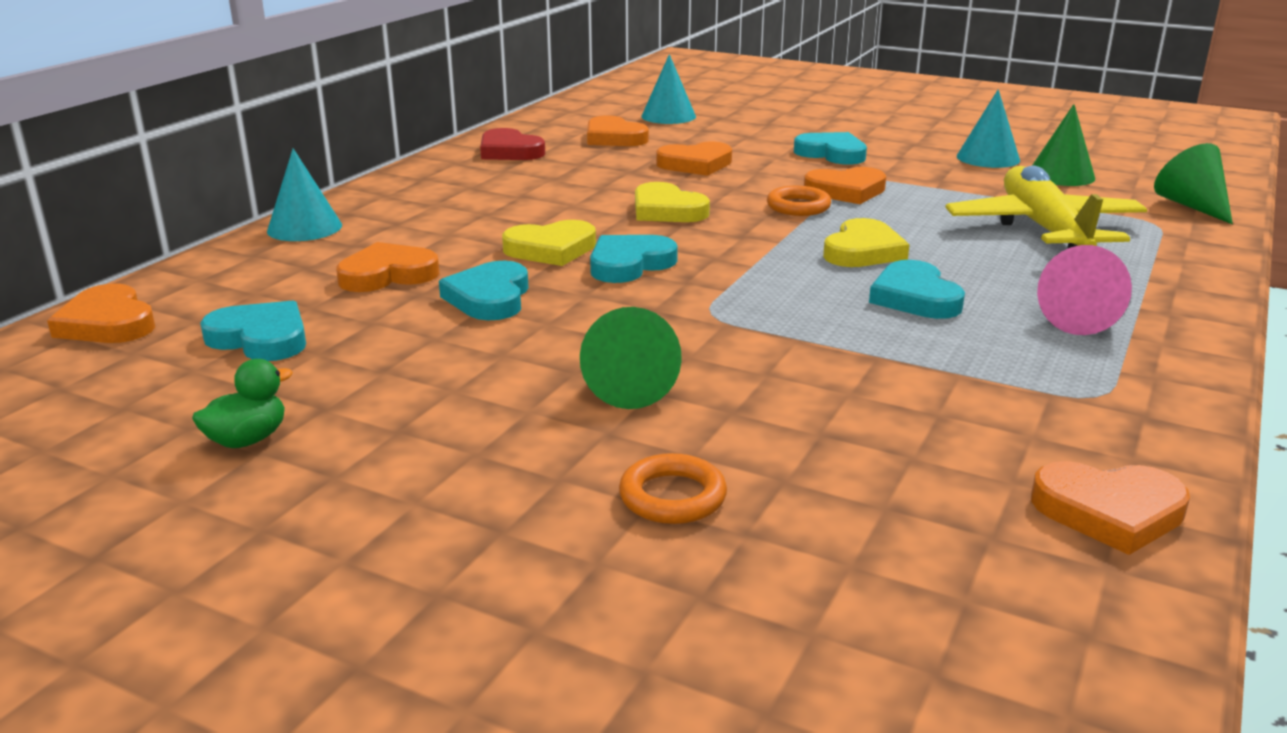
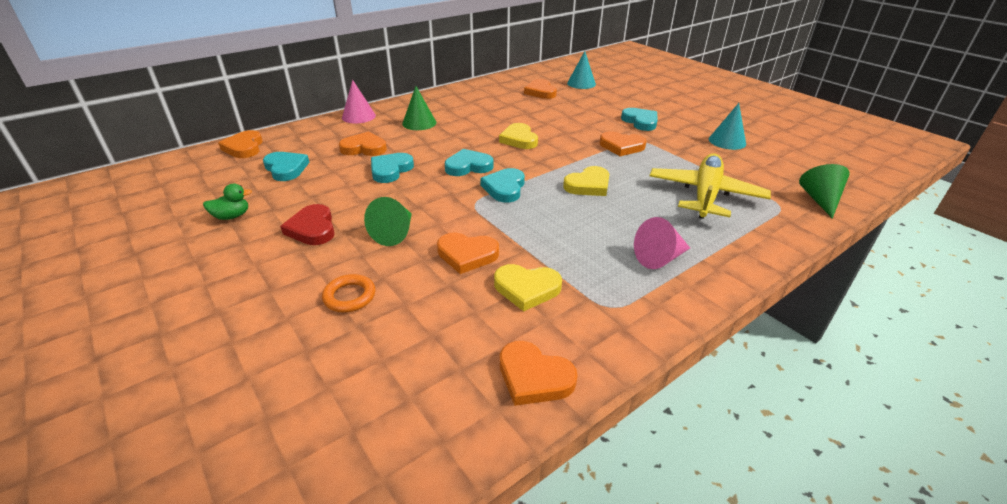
camera: 25 degrees right, 10 degrees up
(304, 228) = (358, 116): turquoise cone -> pink cone
(509, 151) = (484, 91): red heart -> red heart (312, 229)
(551, 249) = (443, 150): yellow heart -> yellow heart (527, 289)
(695, 164) = (563, 115): orange heart -> orange heart (467, 255)
(798, 206) = (585, 151): orange ring -> none
(915, 297) = (583, 220): turquoise heart -> turquoise heart (504, 188)
(1061, 175) = (758, 161): green cone -> green cone (419, 123)

